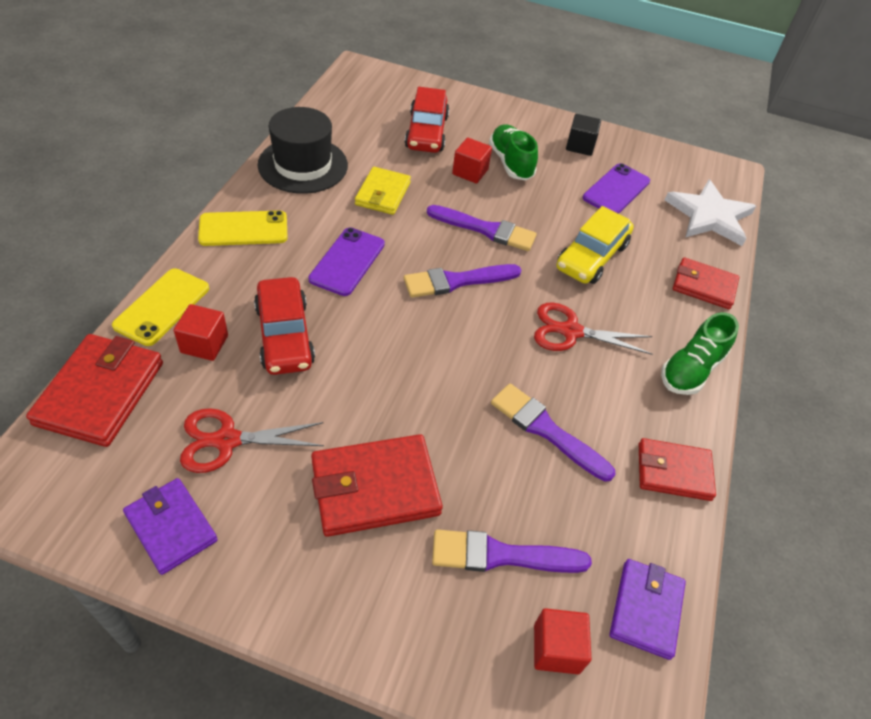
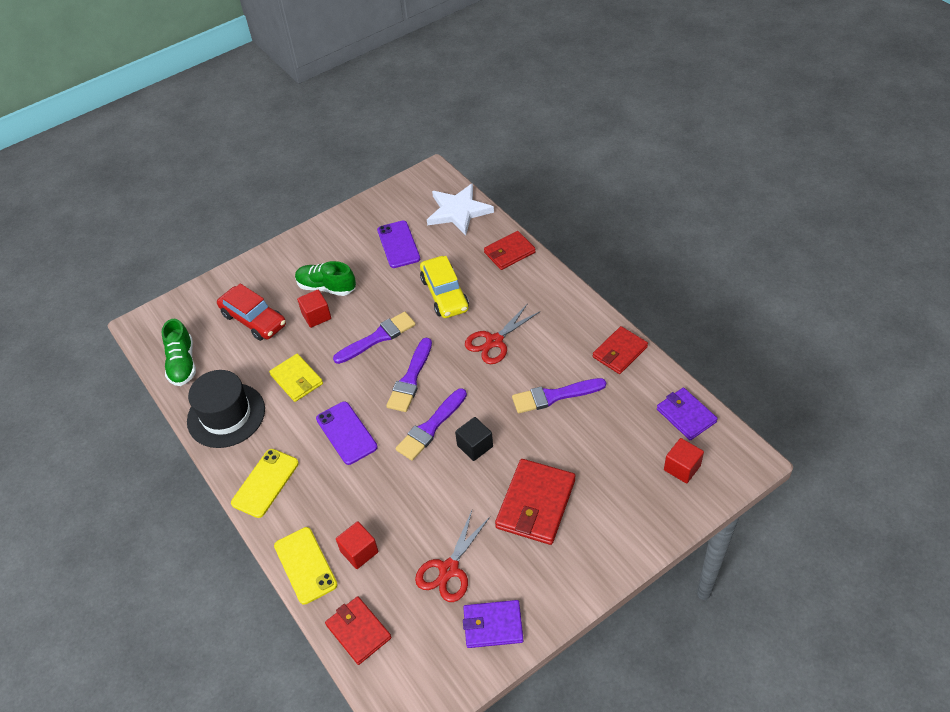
camera: 45 degrees left, 0 degrees up
(100, 393) = (358, 631): red wallet -> red wallet, size x0.66
(284, 335) = (386, 500): red car -> none
(502, 555) = (617, 463): purple brush -> purple brush (431, 427)
(580, 146) = (342, 238): black cube -> black cube (475, 446)
(691, 369) = (562, 300): green shoe -> green shoe (182, 363)

